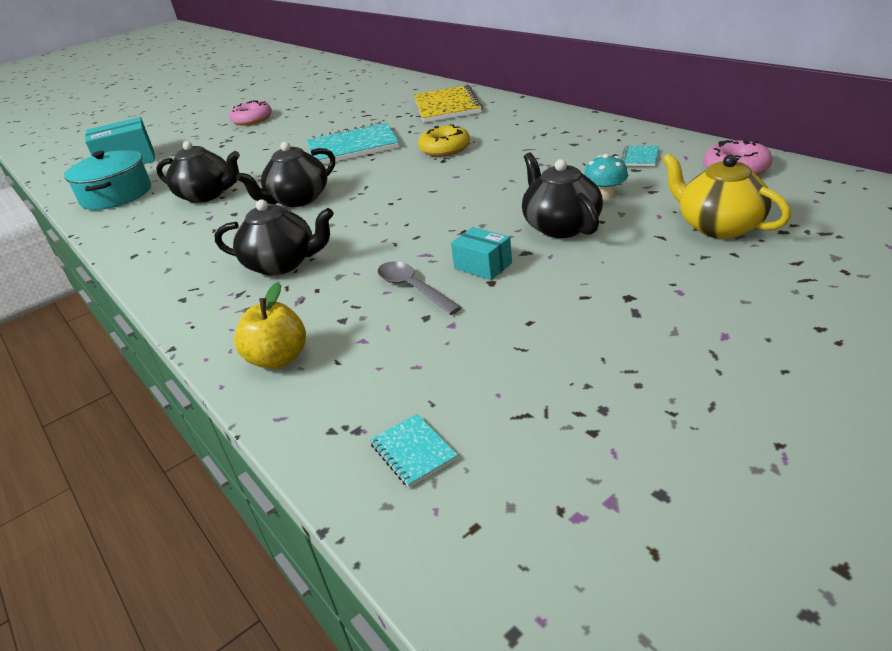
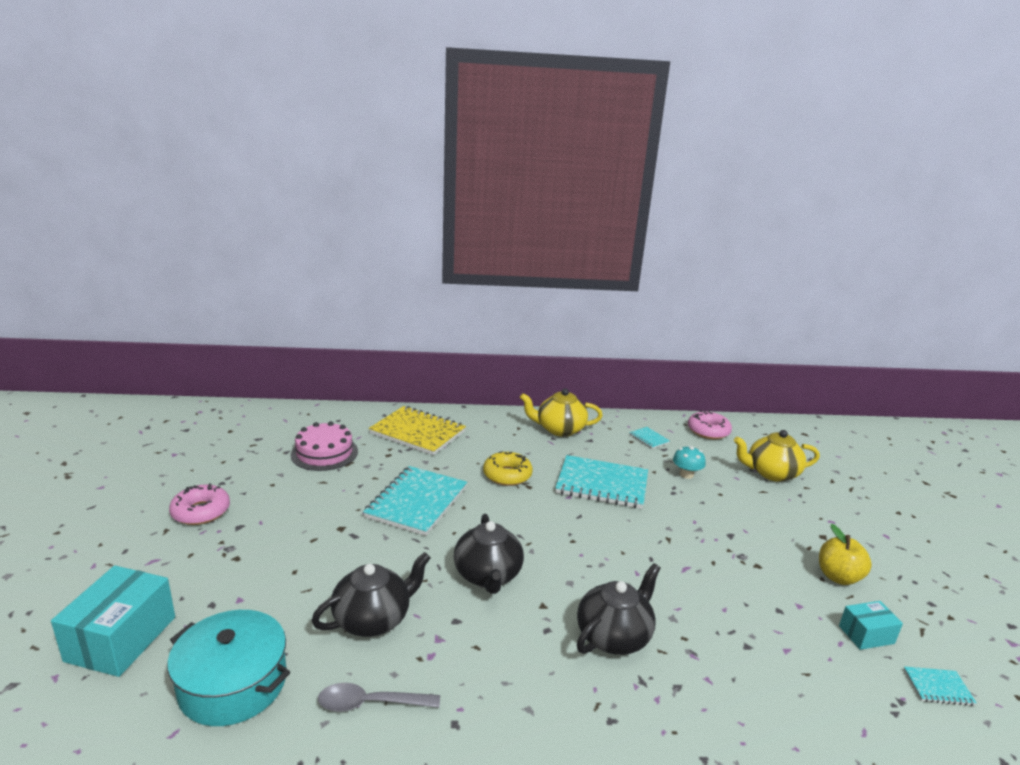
camera: 60 degrees left, 10 degrees down
(278, 359) = (779, 700): yellow apple -> yellow apple (838, 577)
(366, 106) = (324, 453): none -> pink cake
(413, 288) = (732, 596): grey spoon -> grey spoon (370, 703)
(483, 266) = (731, 557): turquoise box -> turquoise box (866, 635)
(503, 177) = (602, 484): none -> turquoise notebook
(561, 226) = (710, 507): black teapot -> none
(565, 129) = (559, 429): none -> yellow teapot

